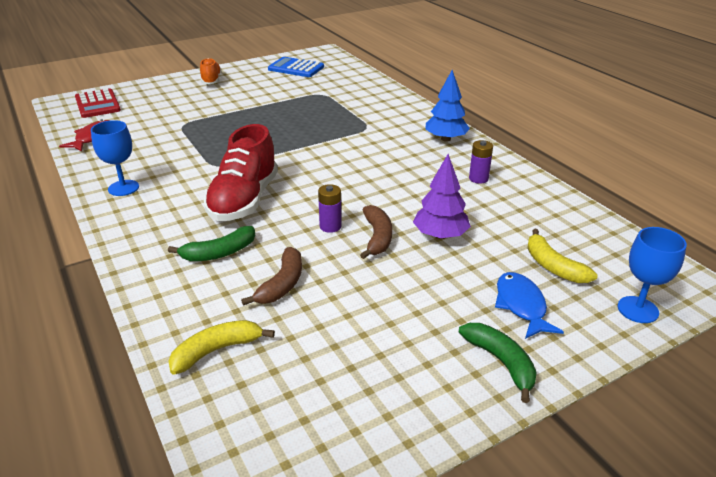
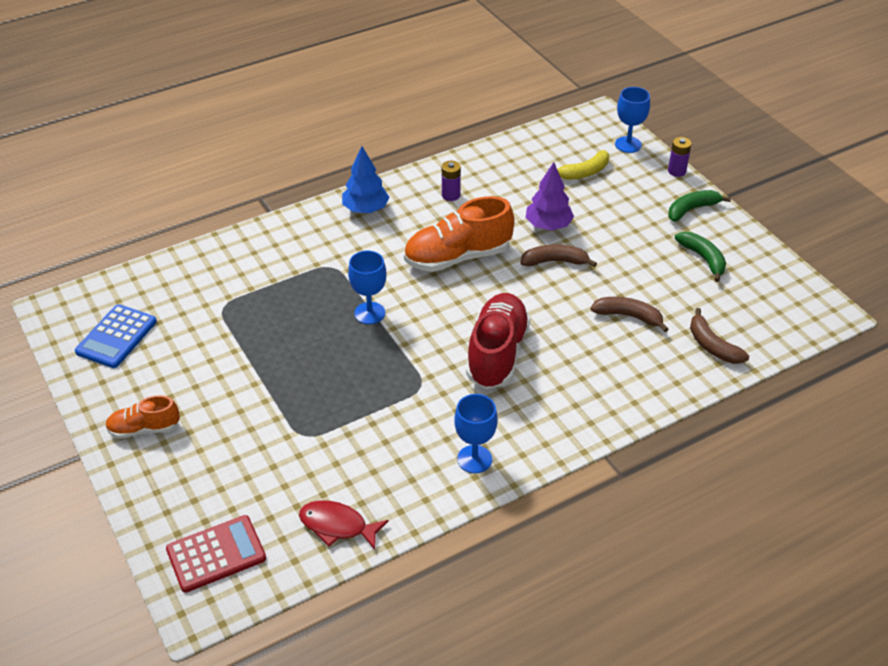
camera: 90 degrees left, 10 degrees up
(216, 350) = (712, 346): yellow banana -> brown banana
(219, 253) = (590, 360): green banana -> green banana (703, 258)
(244, 200) = (497, 353): red shoe -> red shoe turned 90 degrees counterclockwise
(307, 143) = (369, 313): none -> blue goblet
(330, 226) = (540, 290): purple battery -> purple battery (676, 171)
(381, 182) = (457, 257): none -> orange shoe
(521, 305) = (633, 193): blue fish -> none

